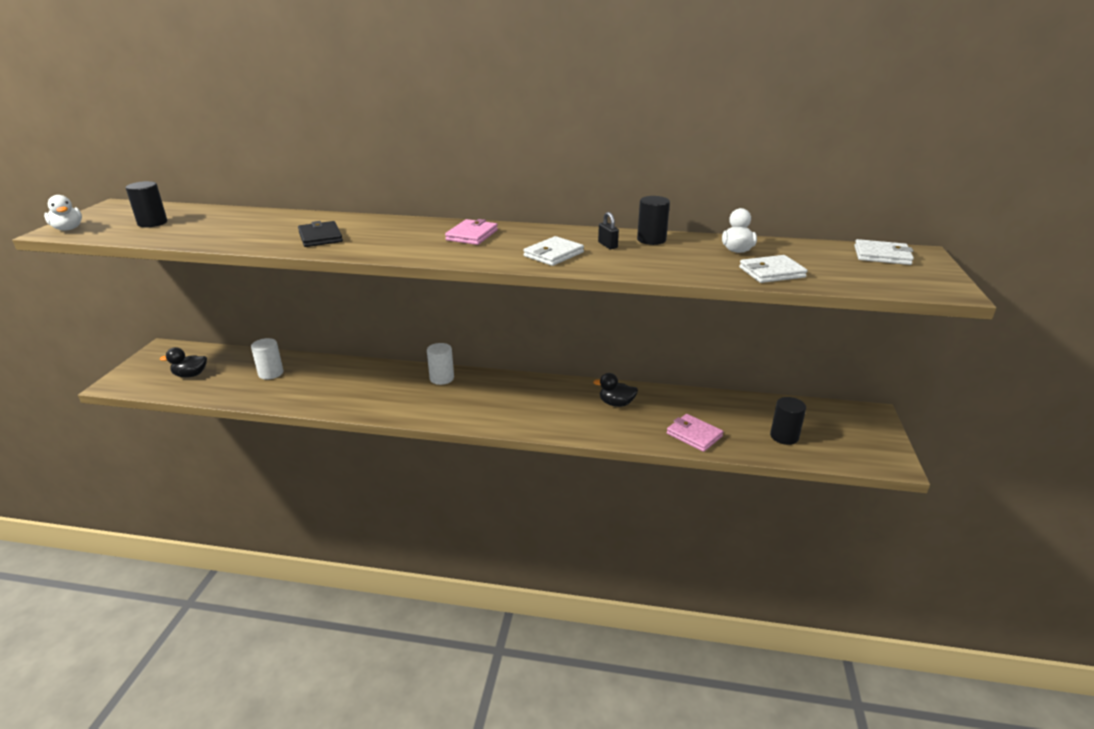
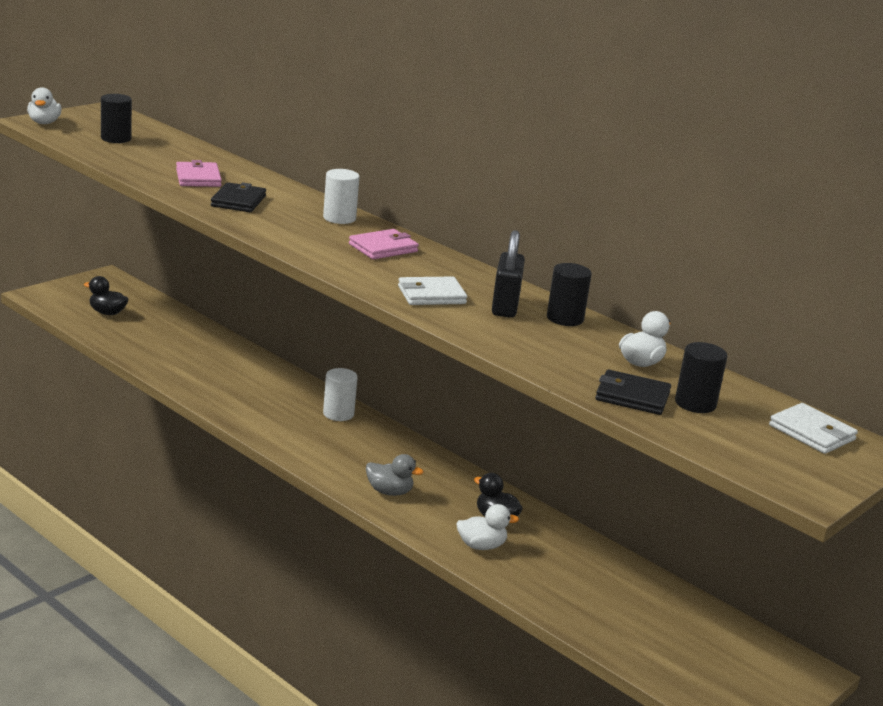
camera: 30 degrees right, 5 degrees down
(271, 373) = (179, 340): white cylinder -> white cylinder (339, 218)
(536, 417) = (389, 492): none -> grey duck
(607, 245) = (505, 306): black padlock -> black padlock, size x1.86
(631, 426) = (481, 546): none -> white duck
(694, 435) = (542, 586): pink wallet -> pink wallet (198, 178)
(771, 272) = (632, 396): white wallet -> black wallet
(784, 436) = (650, 637): black cylinder -> black cylinder (695, 403)

